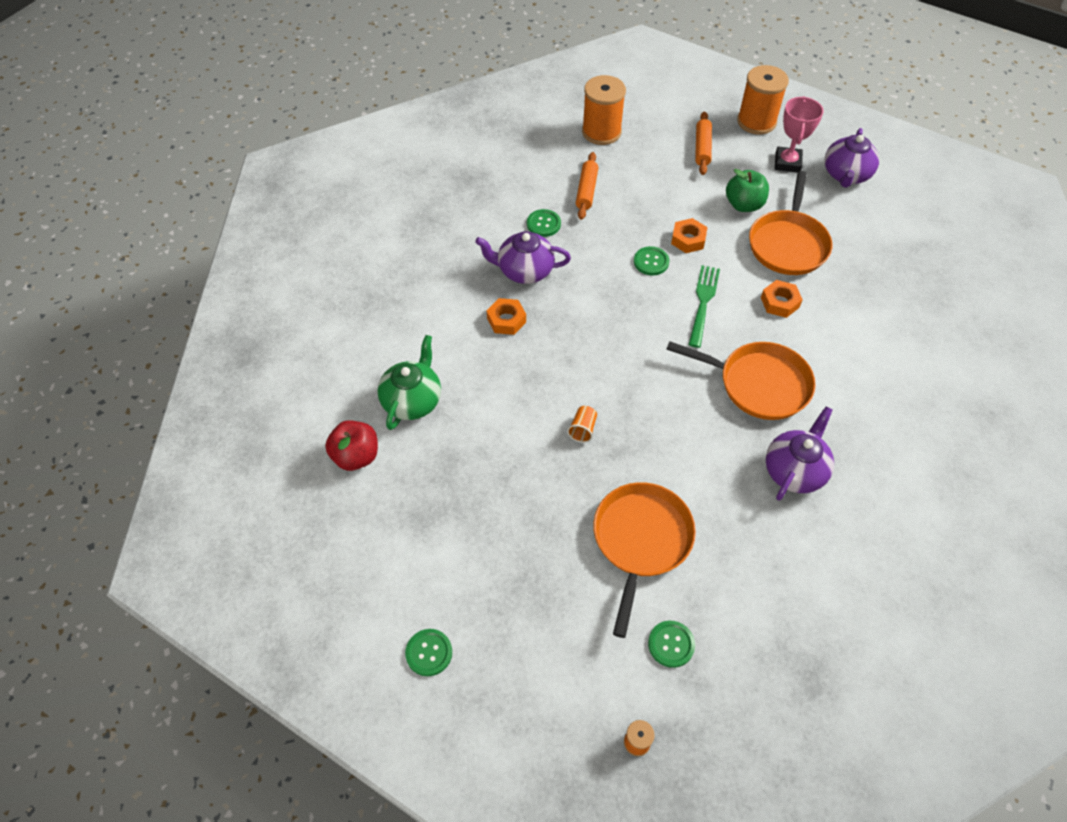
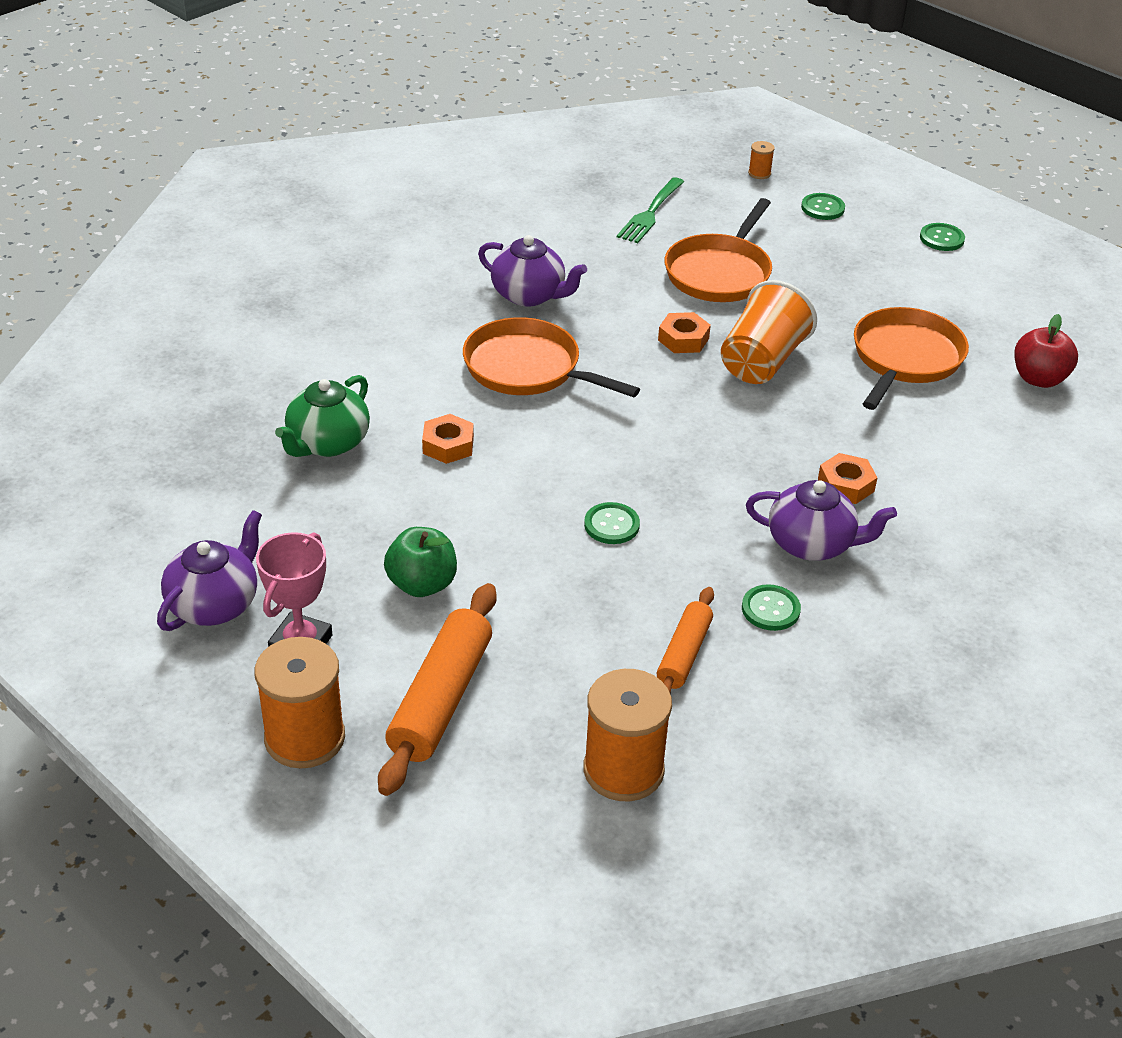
camera: 170 degrees left, 15 degrees down
(412, 400) = (975, 419): green teapot -> green teapot (327, 443)
(582, 429) = (761, 361): orange cup -> orange cup, size x2.36
(671, 644) = (712, 212): green button -> green button (822, 208)
(688, 239) = (540, 547): orange nut -> orange nut (683, 339)
(702, 148) = (440, 699): orange rolling pin -> orange rolling pin, size x1.65
(703, 303) = (556, 461): green fork -> green fork (650, 212)
(788, 244) = (387, 515): orange pan -> orange pan (905, 359)
(794, 470) = (529, 295): purple teapot -> purple teapot turned 105 degrees counterclockwise

